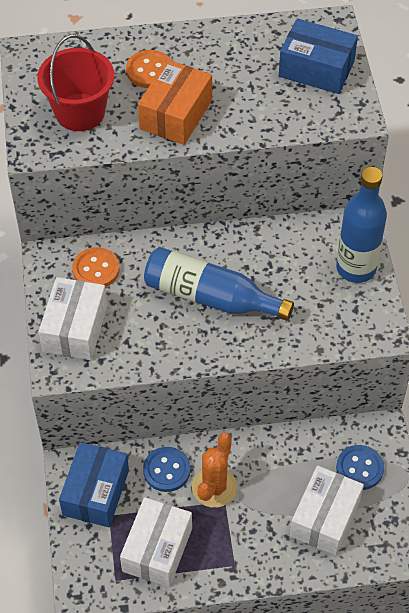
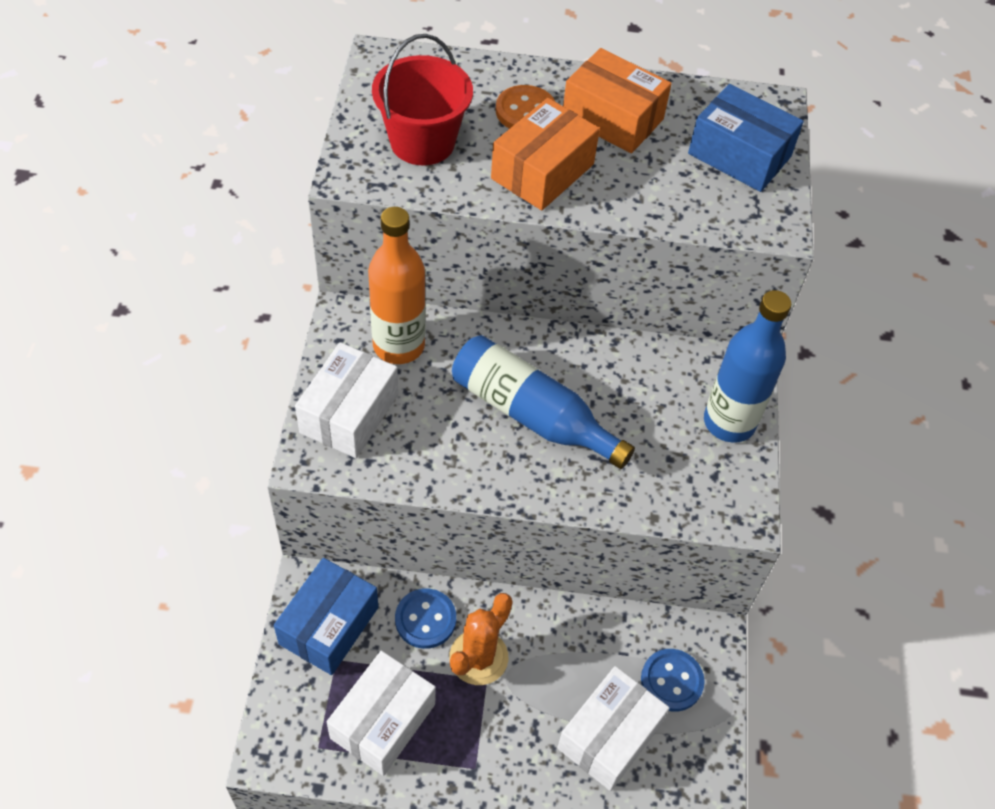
camera: 10 degrees right, 0 degrees up
(96, 269) = (398, 345): orange button -> orange bottle
(215, 61) = (612, 118): none -> orange box

